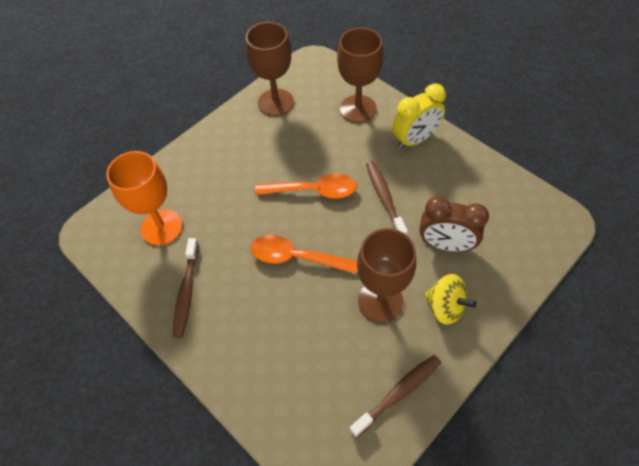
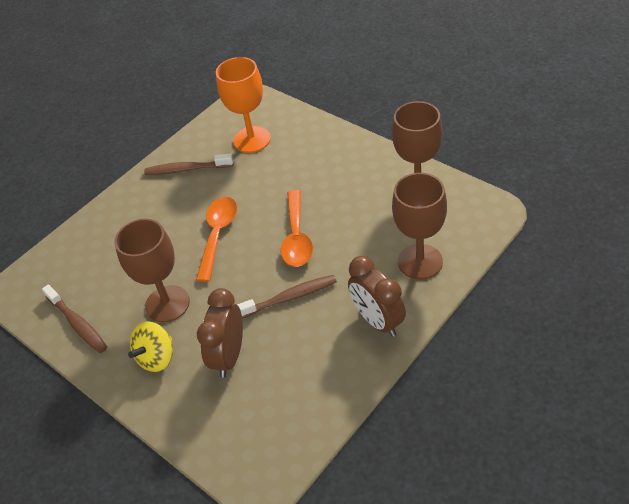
camera: 90 degrees right, 10 degrees down
(415, 139) = (378, 321): yellow clock -> brown clock

